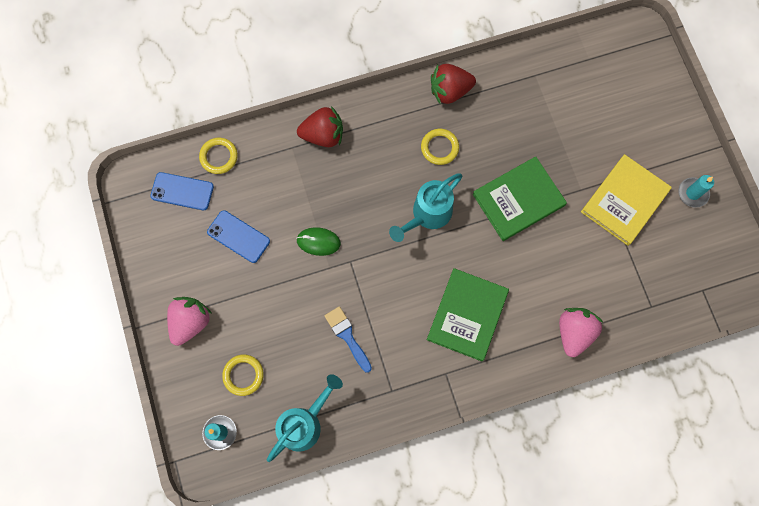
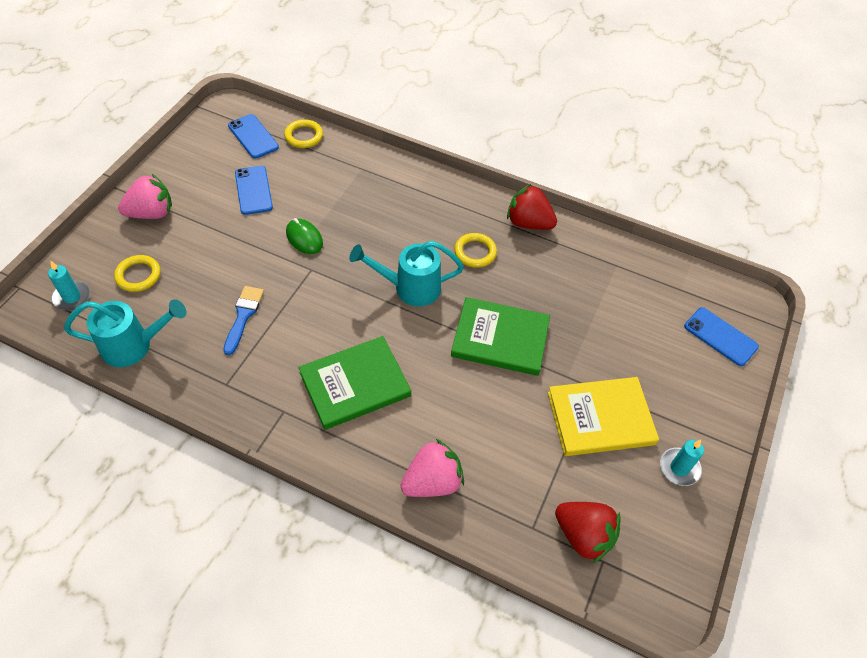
camera: 40 degrees right, 20 degrees down
(323, 135) = (394, 178): red strawberry -> red strawberry (583, 536)
(640, 75) = (720, 336): none -> blue phone

